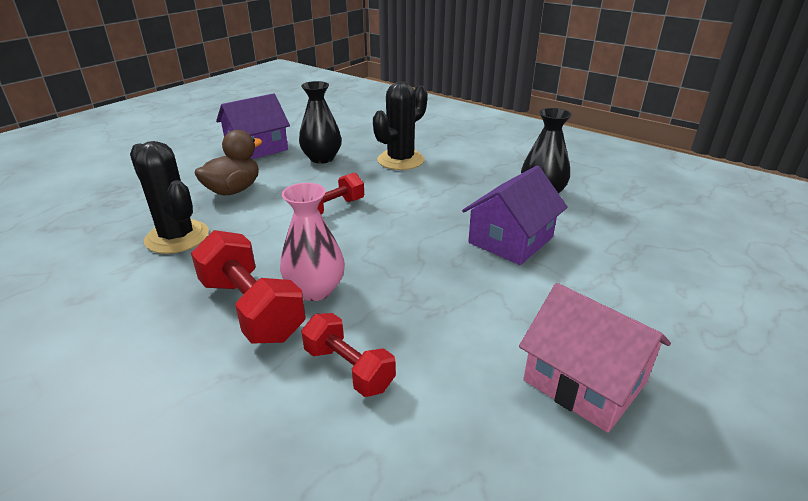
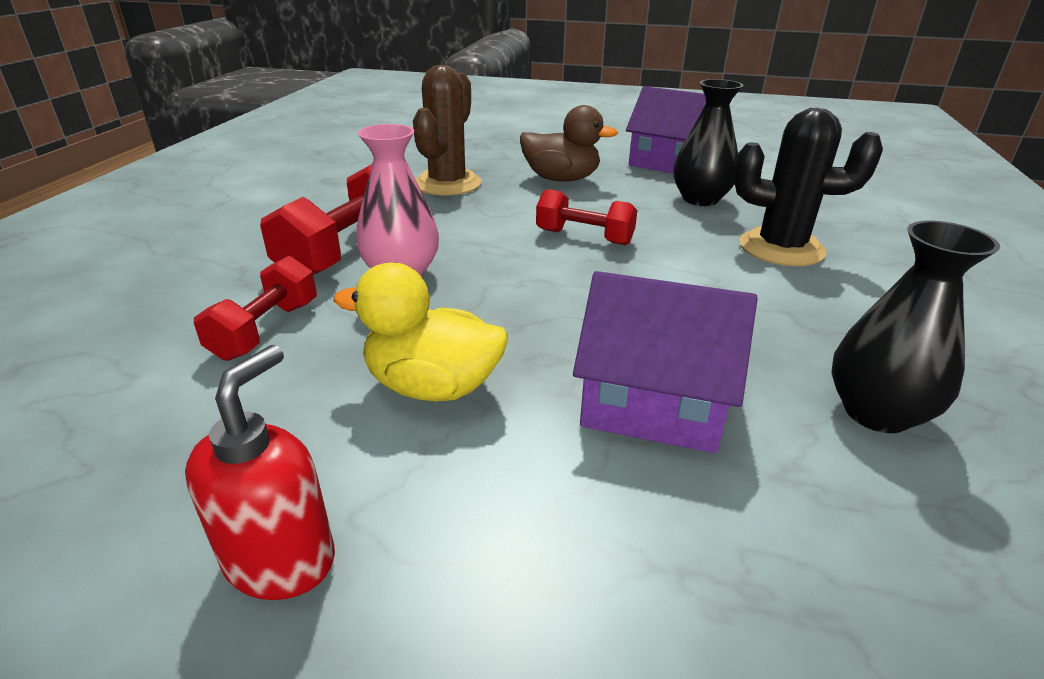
camera: 65 degrees right, 0 degrees up
(177, 237) = (447, 184): black cactus -> brown cactus
(463, 304) = (432, 386): none -> yellow duck
(584, 381) = (281, 559): pink house -> red soap dispenser

